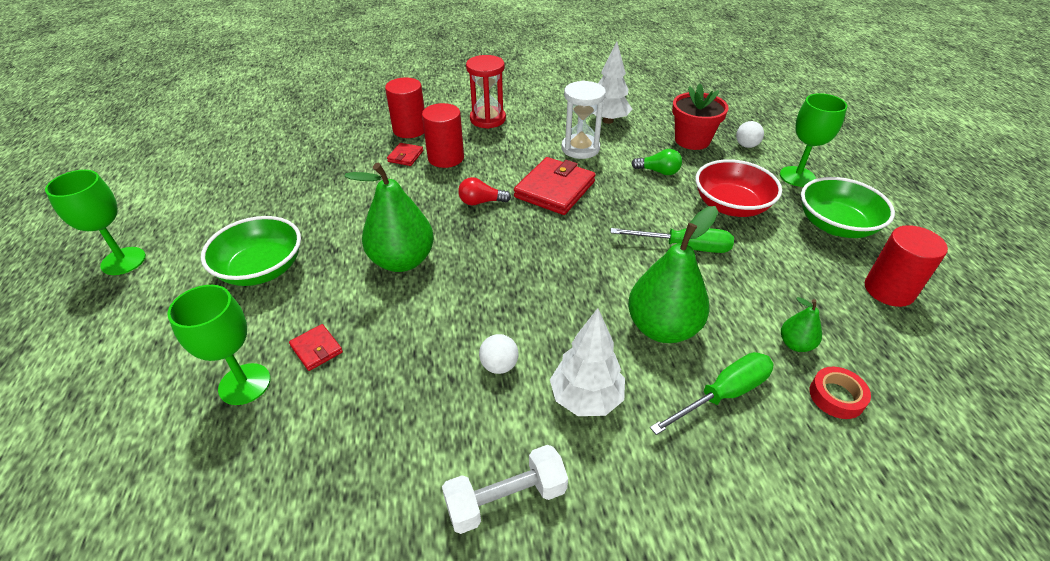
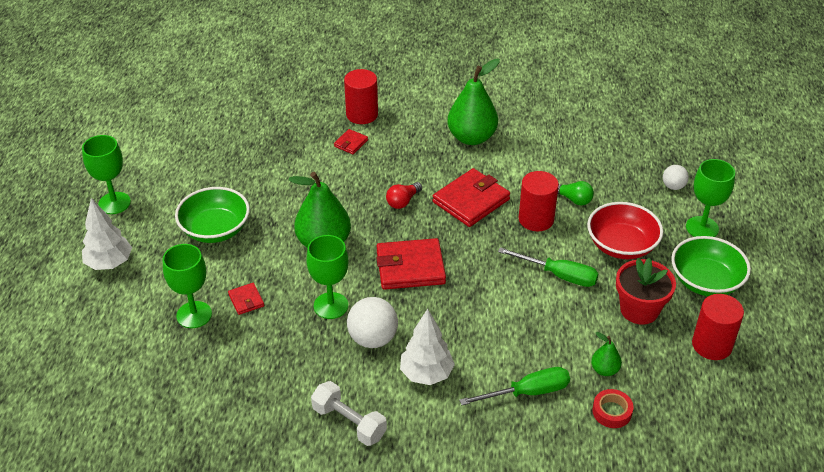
camera: 15 degrees right, 0 degrees up
(431, 333) = (331, 305): none -> green goblet
(446, 158) = (386, 151): red cylinder -> red cylinder (536, 219)
(481, 202) = (403, 201): red light bulb -> red light bulb turned 60 degrees counterclockwise
(488, 119) = (437, 114): red hourglass -> none
(499, 365) = (373, 339): white ball -> white ball, size x1.74
(506, 499) = (349, 422): white dumbbell -> white dumbbell turned 45 degrees clockwise
(515, 269) = (410, 267): none -> red wallet
(580, 148) = (512, 162): white hourglass -> none
(608, 120) = (552, 135): white tree -> white tree (109, 263)
(662, 328) = (507, 337): green pear -> green pear (472, 137)
(692, 140) = (623, 171): red flower pot -> red flower pot (639, 310)

